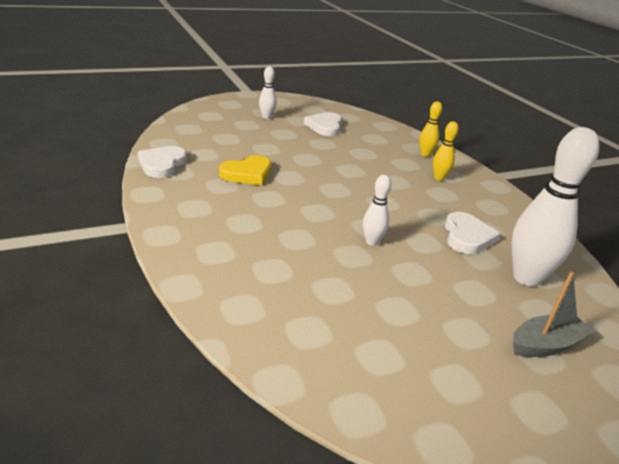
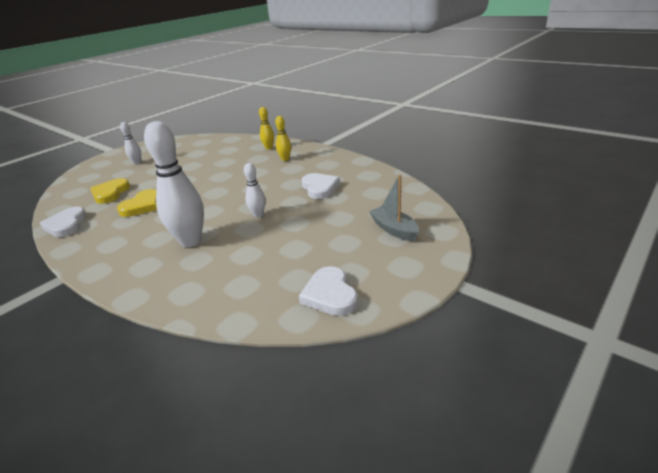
camera: 20 degrees left, 0 degrees up
(222, 144) = (110, 193): none -> yellow heart
(325, 126) = (186, 154): white heart -> white heart (330, 294)
(526, 278) = (367, 197): white bowling pin -> white bowling pin (190, 241)
(546, 345) = (394, 229): grey boat -> grey boat turned 75 degrees counterclockwise

